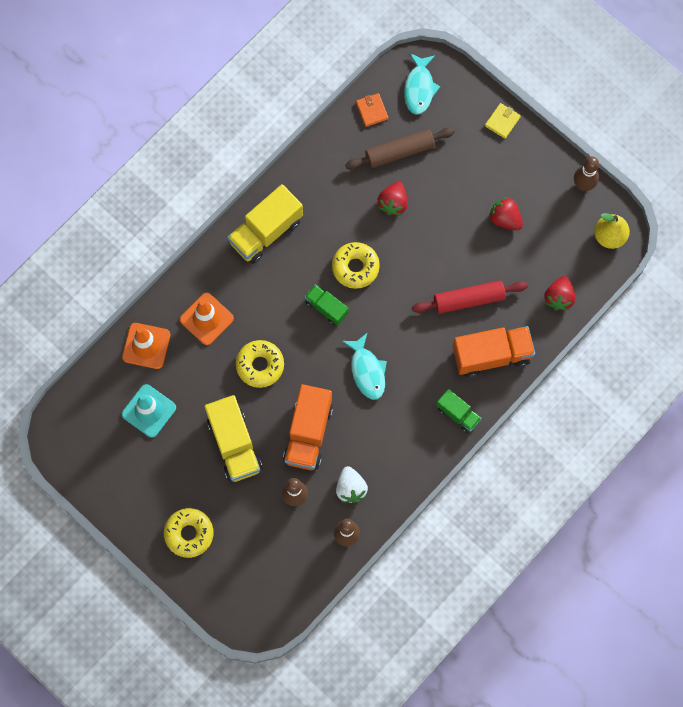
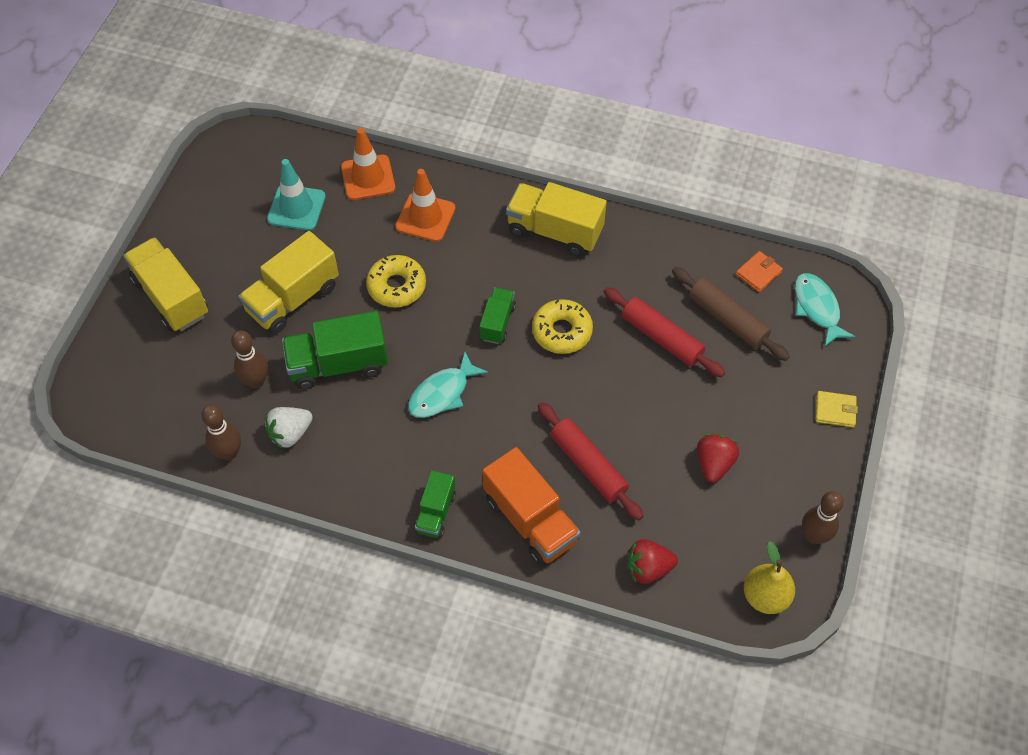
camera: 65 degrees right, 15 degrees down
(189, 534) = (171, 297): yellow donut -> yellow truck
(308, 433) = (338, 364): orange truck -> green truck
(393, 203) = (661, 338): red strawberry -> red rolling pin
(419, 88) = (817, 308): turquoise fish -> turquoise fish turned 90 degrees clockwise

